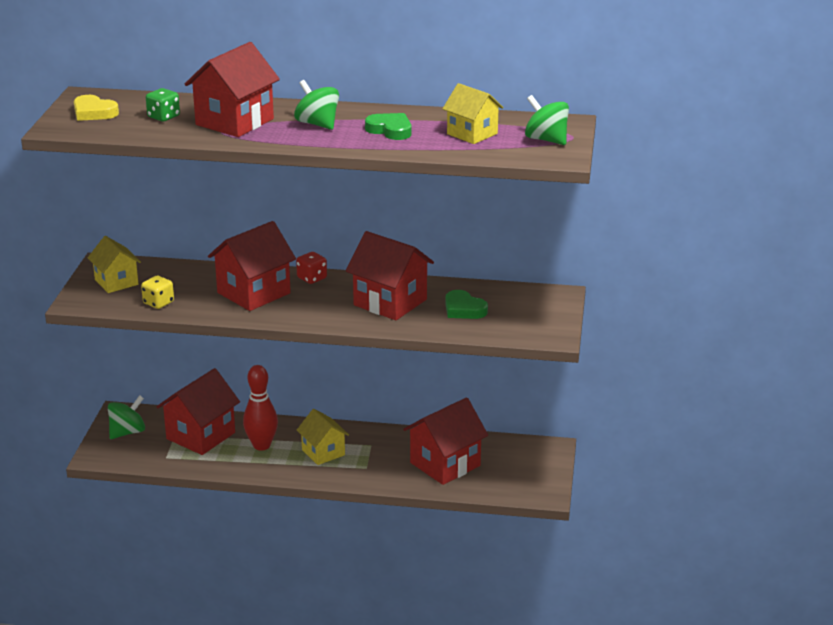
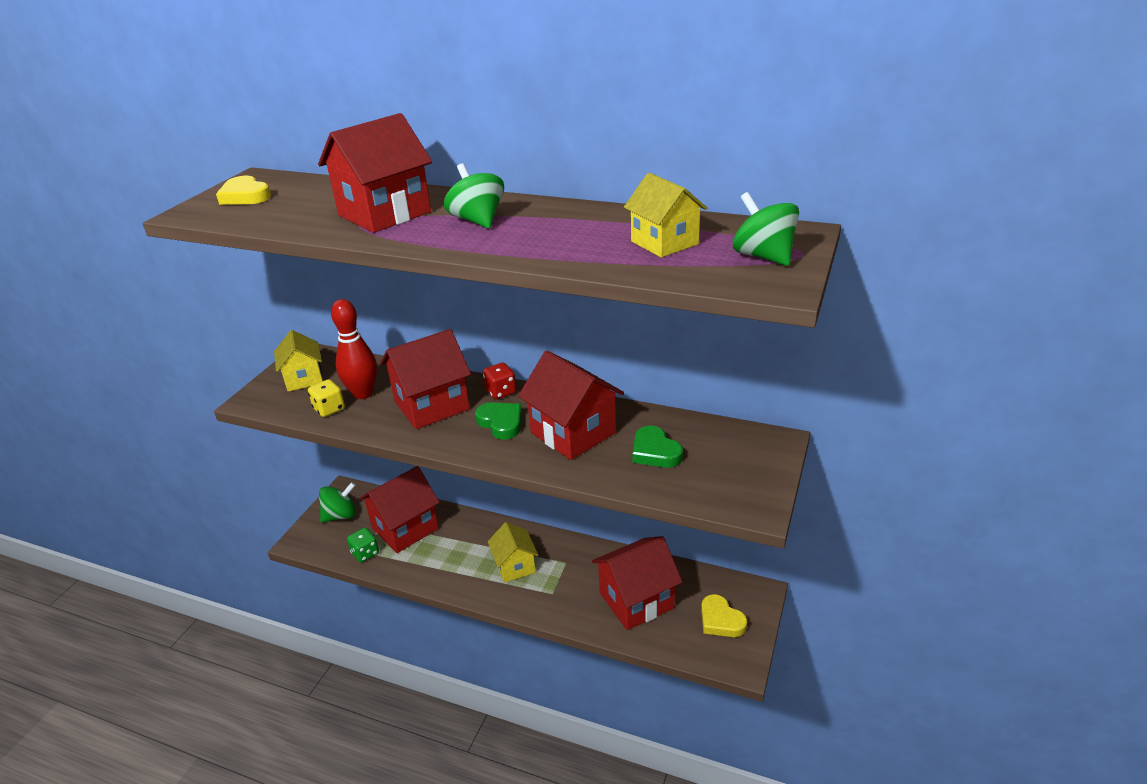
camera: 15 degrees right, 5 degrees up
(163, 117) = (312, 204): green dice -> green dice (365, 553)
(261, 445) = (458, 548): red bowling pin -> red bowling pin (363, 393)
(390, 130) = (561, 232): green heart -> green heart (501, 423)
(523, 469) = (720, 620): none -> yellow heart

